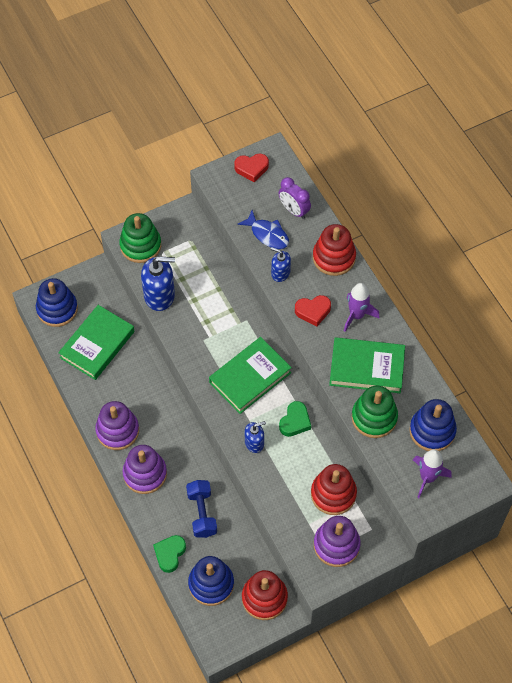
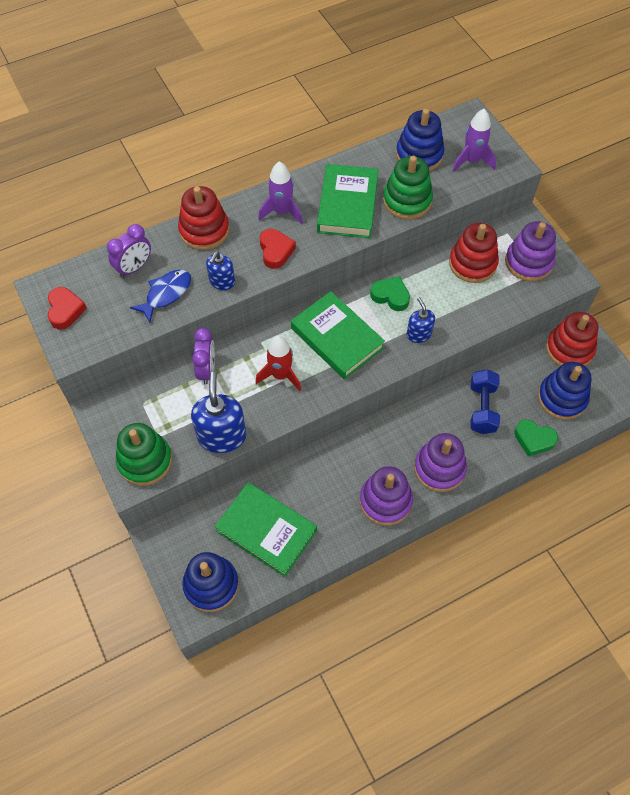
camera: 90 degrees left, 0 degrees up
(202, 513) = (482, 408): blue dumbbell -> blue dumbbell turned 75 degrees counterclockwise
(214, 335) = (280, 375): none -> red rocket
(220, 282) = (207, 370): none -> purple clock

